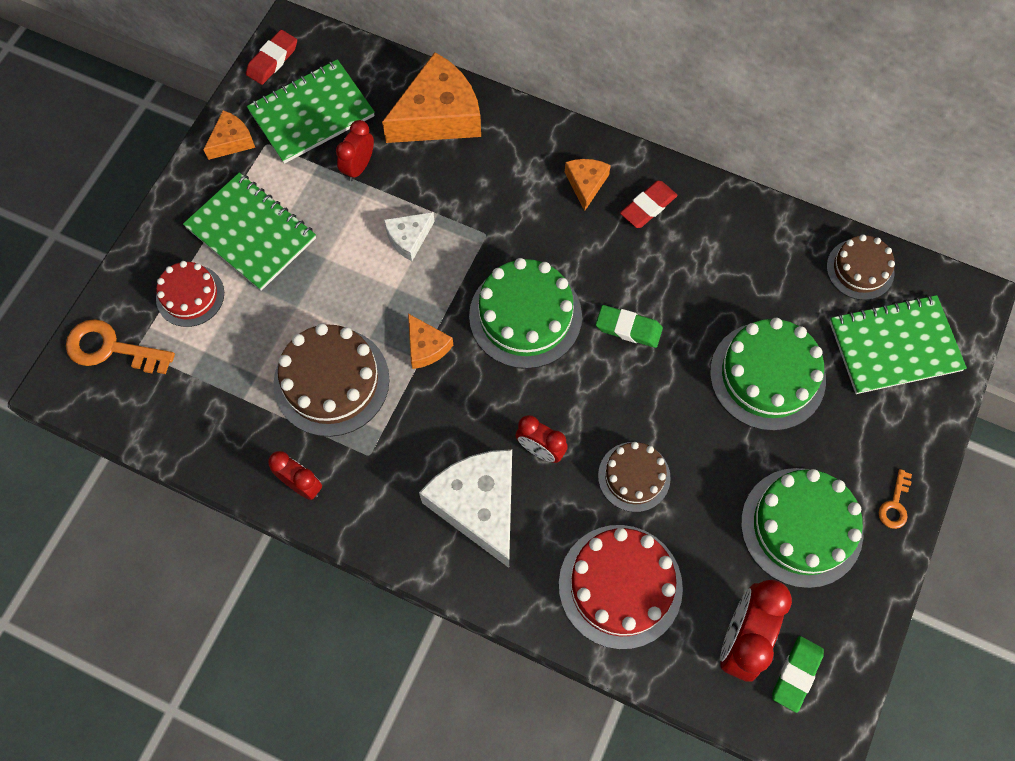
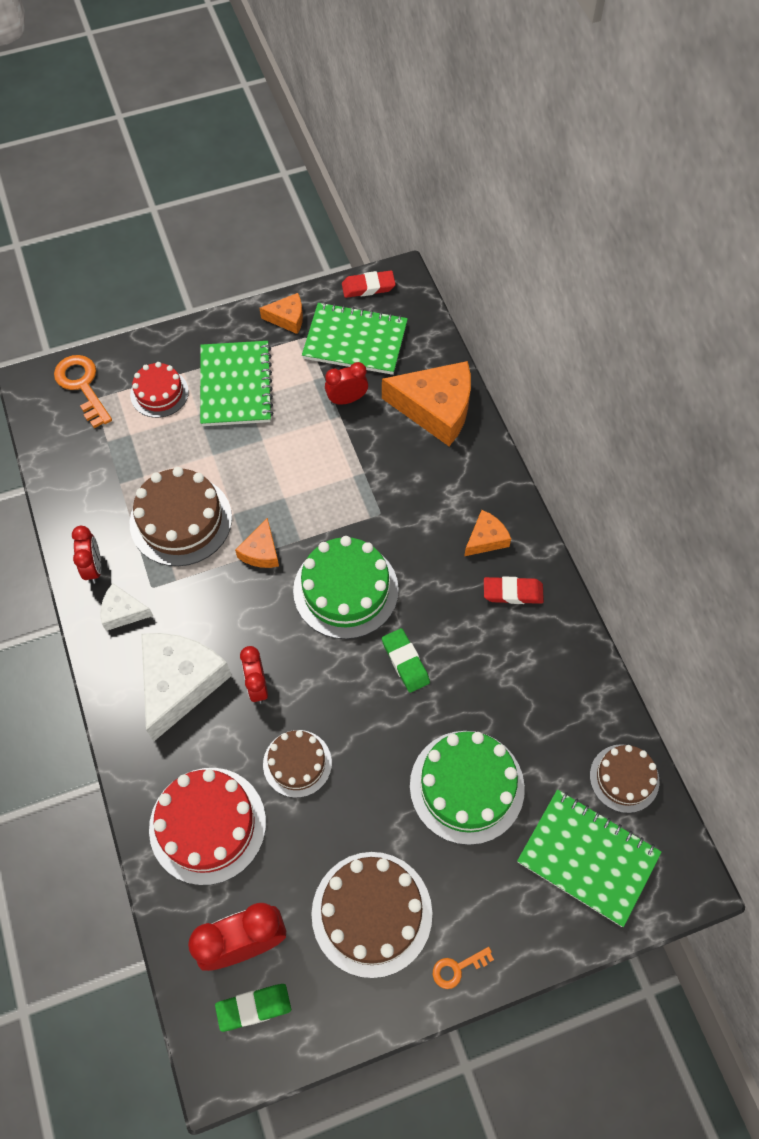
camera: 45 degrees right, 5 degrees down
(408, 238) = (327, 472): white cheese -> white cheese (123, 612)
(801, 527) = (371, 913): green cake -> brown cake

